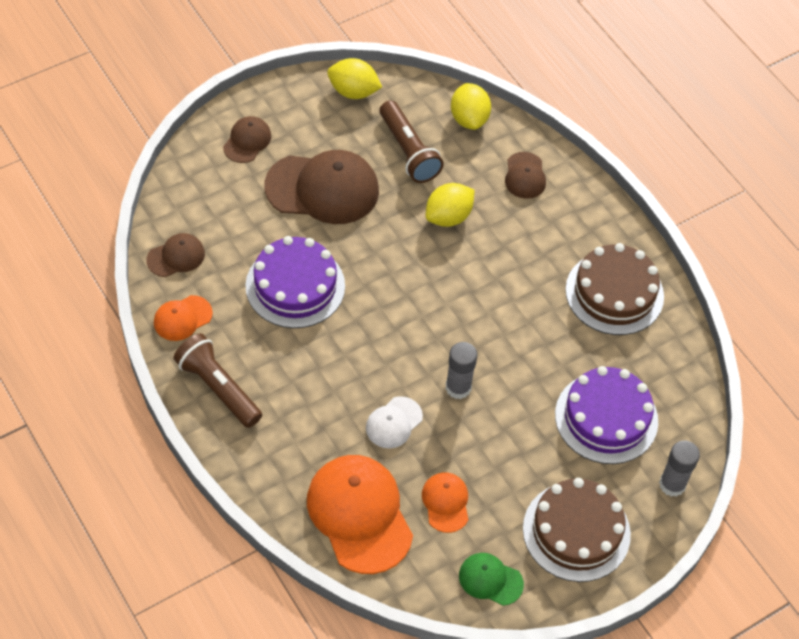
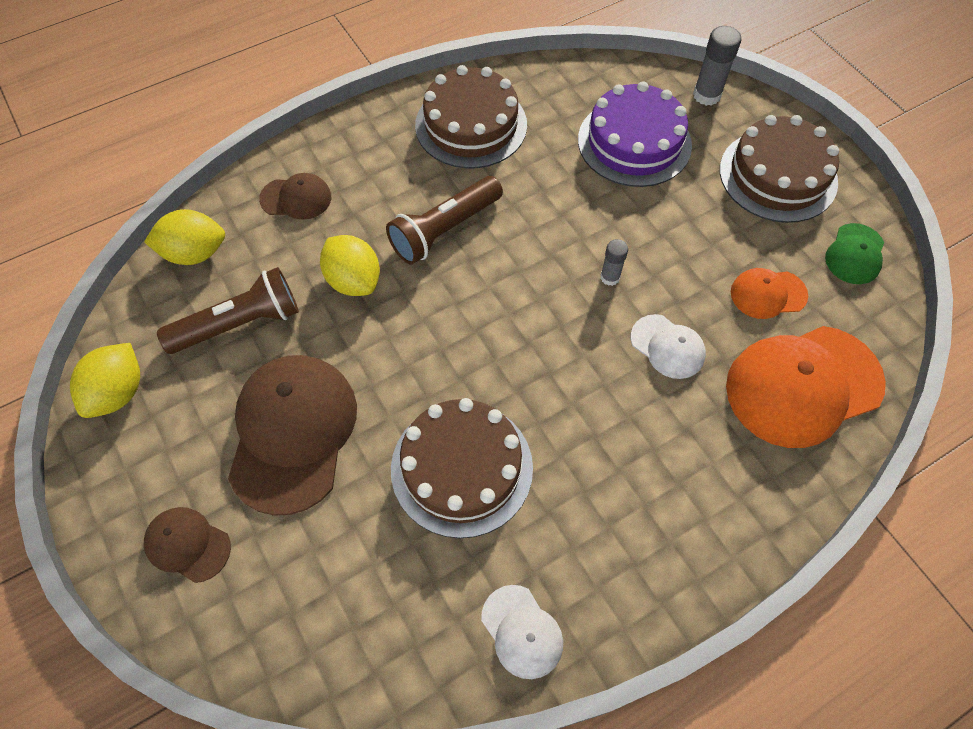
camera: 85 degrees left, 5 degrees up
(176, 257) = (406, 649): brown cap -> none
(182, 318) = (522, 631): orange cap -> white cap
(218, 388) = (640, 570): brown flashlight -> brown flashlight (445, 230)
(295, 286) = (461, 468): purple cake -> brown cake
(458, 387) = (610, 277): grey glue stick -> grey glue stick, size x0.62

